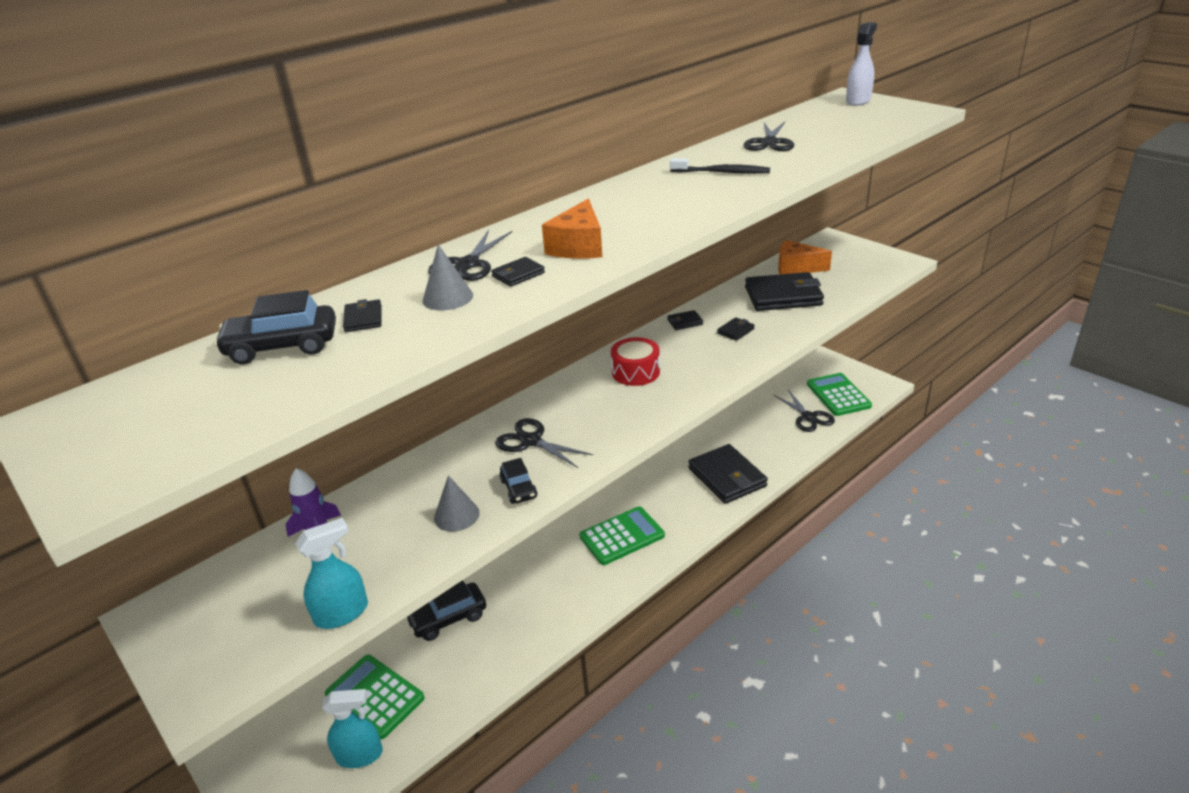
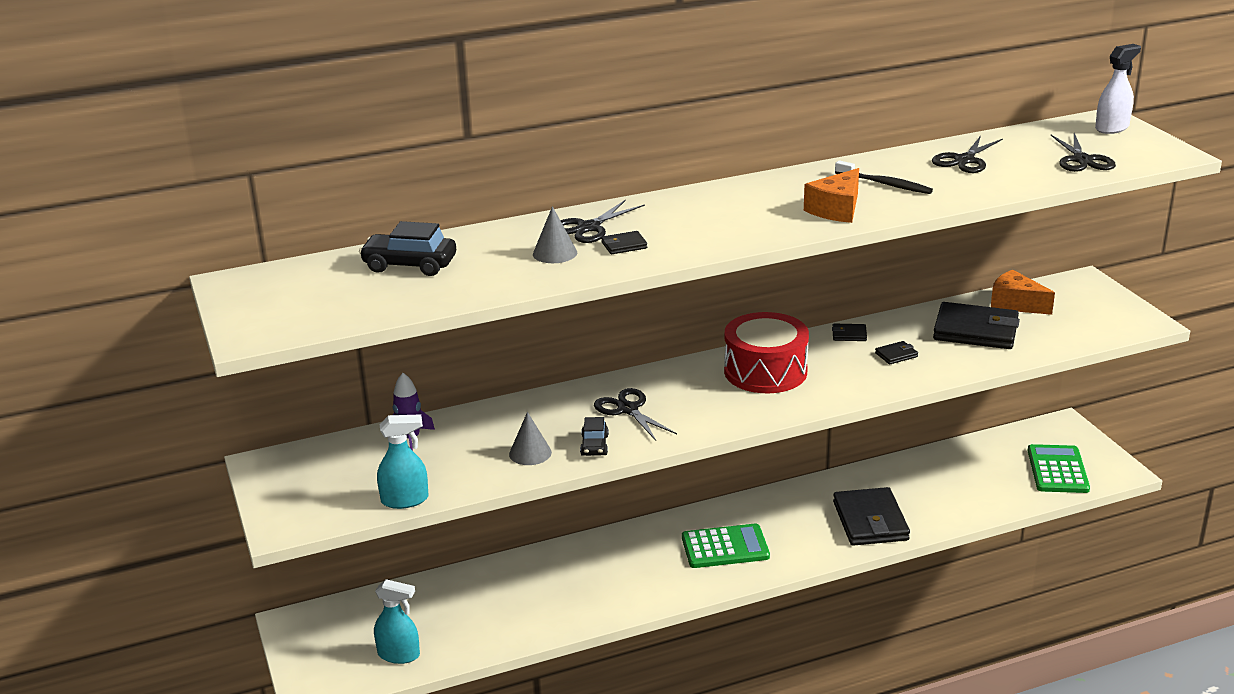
camera: 20 degrees right, 5 degrees down
(363, 319) = (480, 256): black wallet -> none
(374, 696) = (429, 615): green calculator -> none
(448, 618) = (520, 572): black car -> none
(578, 246) = (692, 231): orange cheese -> orange cheese (836, 209)
(635, 372) = (765, 371): red drum -> red drum, size x1.63
(808, 417) = (1004, 484): black scissors -> black scissors (1082, 160)

